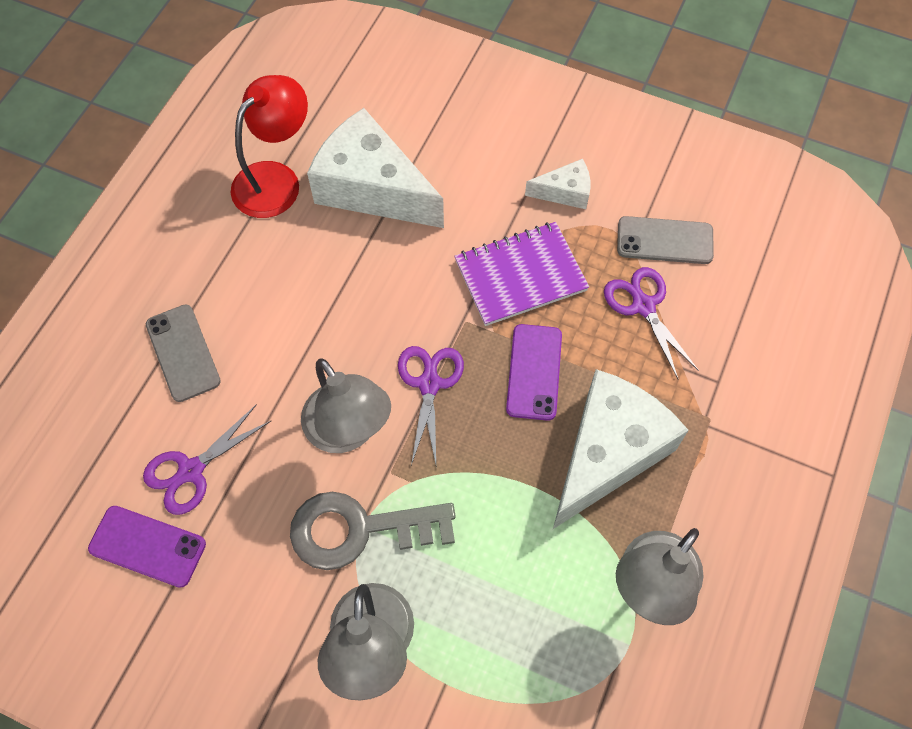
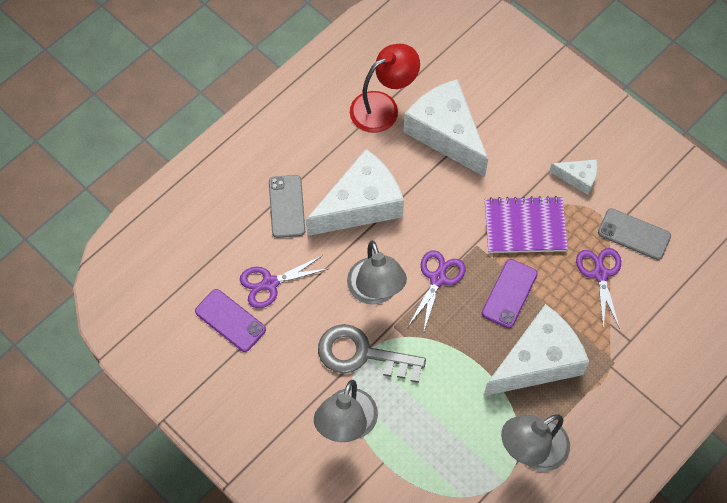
camera: 20 degrees right, 0 degrees up
(287, 317) = (360, 205): none -> white cheese

